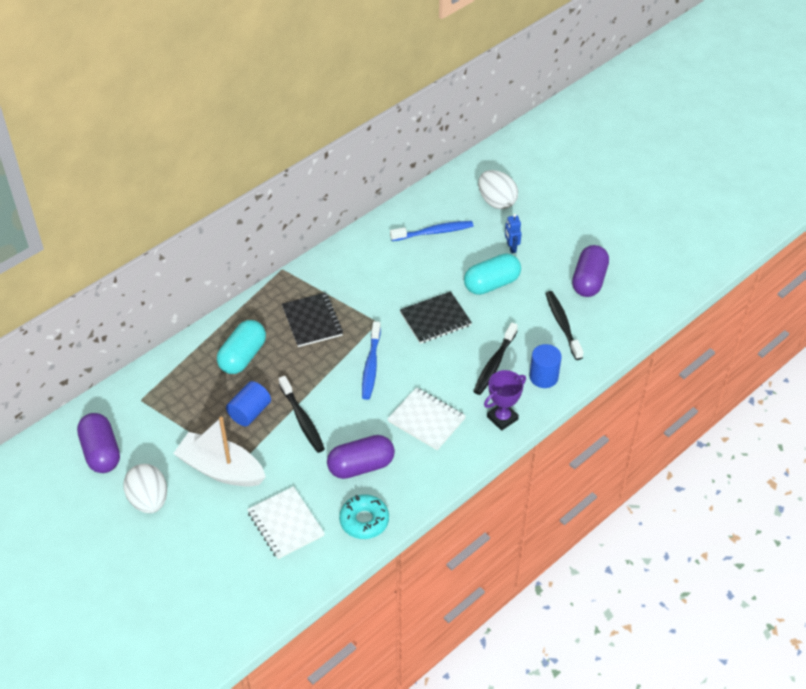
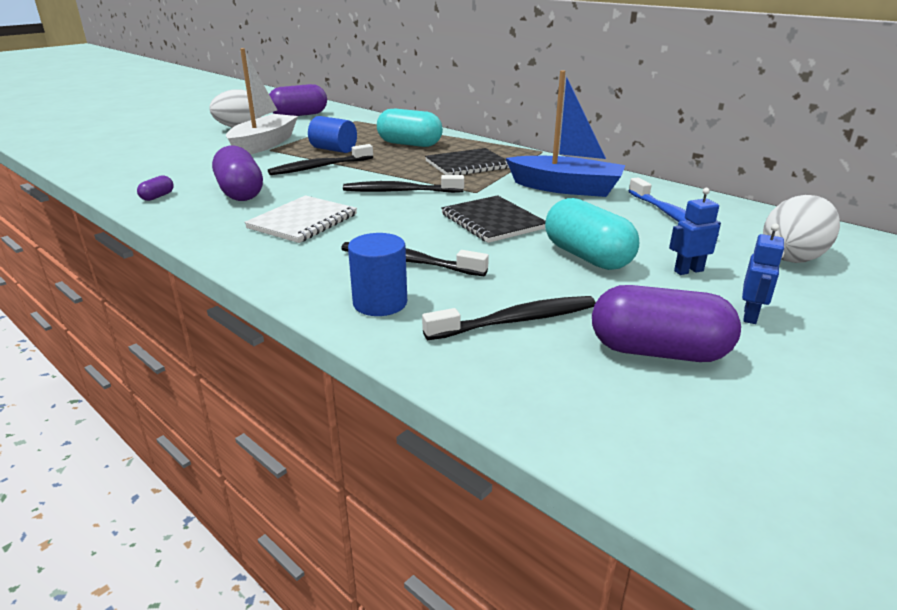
camera: 85 degrees right, 20 degrees down
(285, 524) = (179, 167): white notebook -> none
(364, 520) = (157, 197): turquoise donut -> purple capsule
(371, 366) = (400, 191): blue toothbrush -> black toothbrush
(376, 272) = (565, 188): none -> blue boat
(502, 418) = (293, 269): purple trophy -> none
(558, 240) = (750, 315): none -> blue robot

